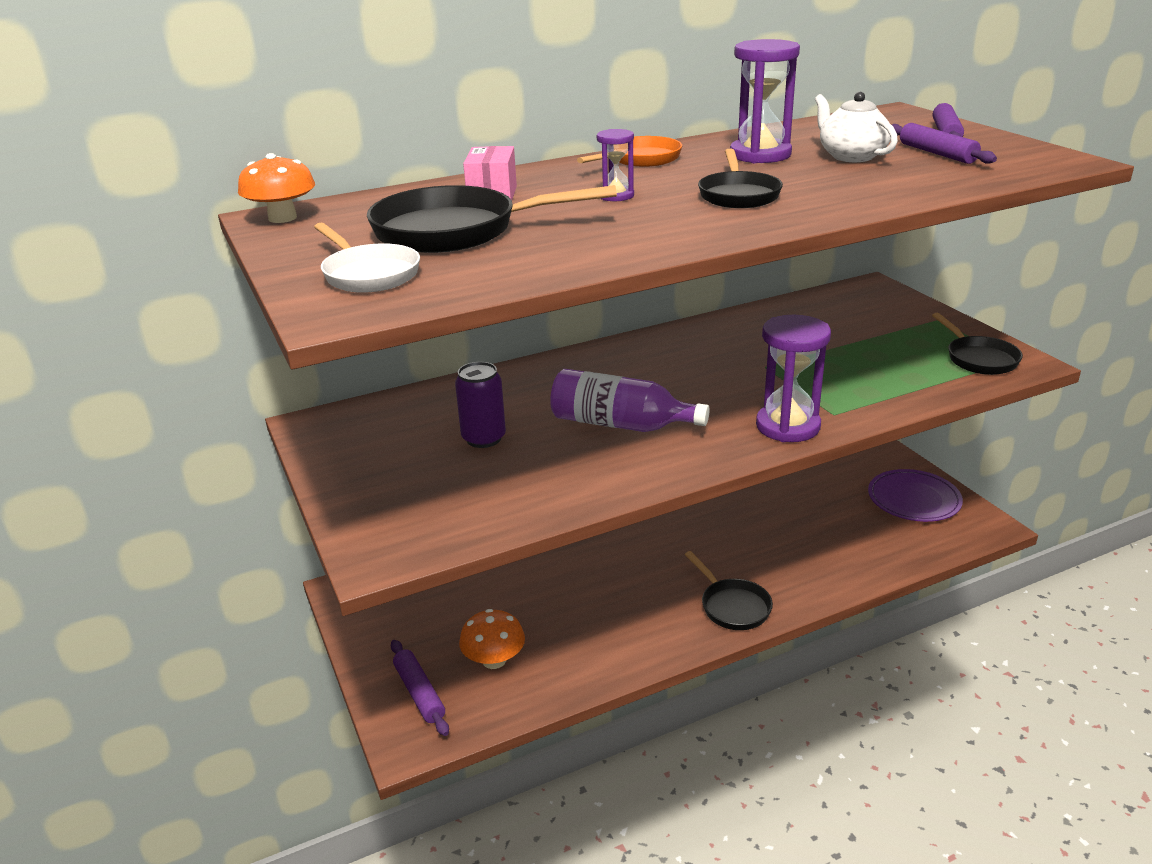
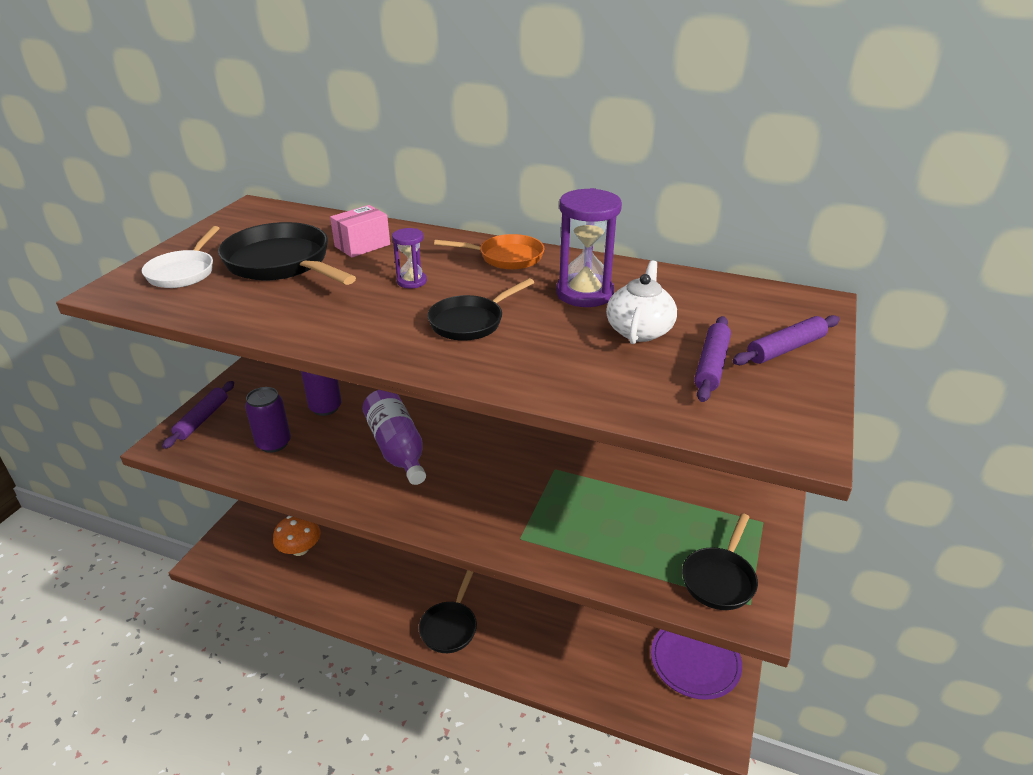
camera: 45 degrees right, 5 degrees up
(282, 218) = (254, 211): orange mushroom -> none
(419, 693) = (249, 538): purple rolling pin -> purple rolling pin (202, 419)
(497, 488) = (274, 443): none -> purple can
(788, 426) = (475, 524): purple hourglass -> none

